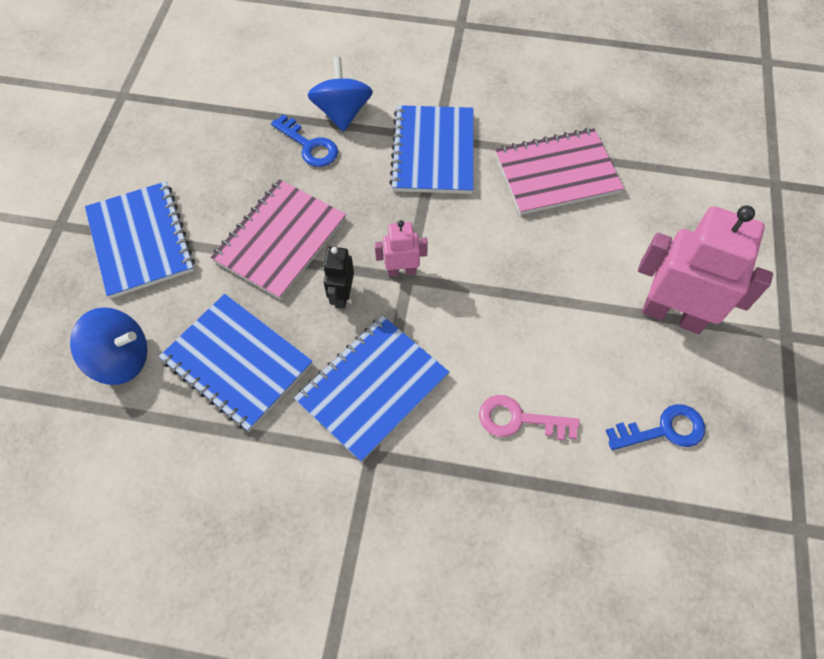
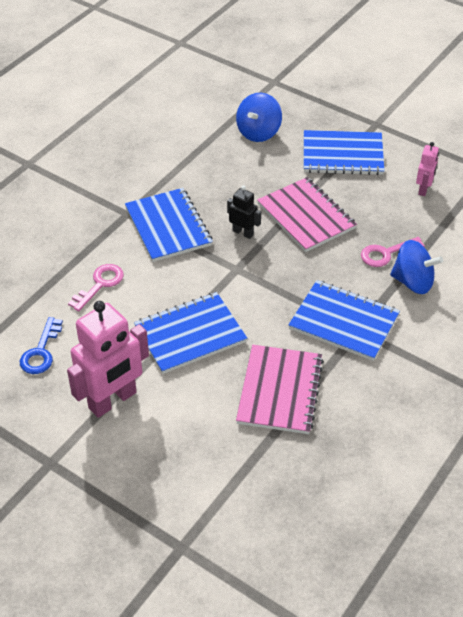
camera: 115 degrees right, 15 degrees down
(237, 362) = (225, 176): blue notebook -> blue notebook (190, 335)
(309, 146) = (386, 254): blue key -> pink key
(401, 271) = (244, 267): pink robot -> pink robot (423, 189)

